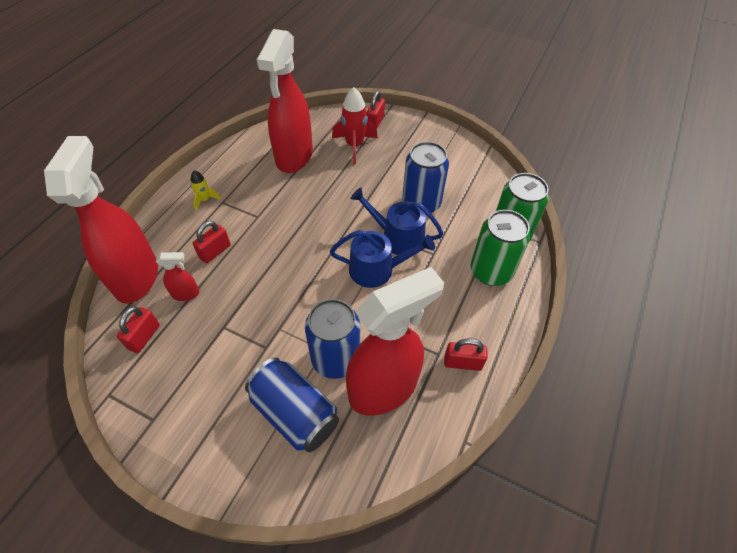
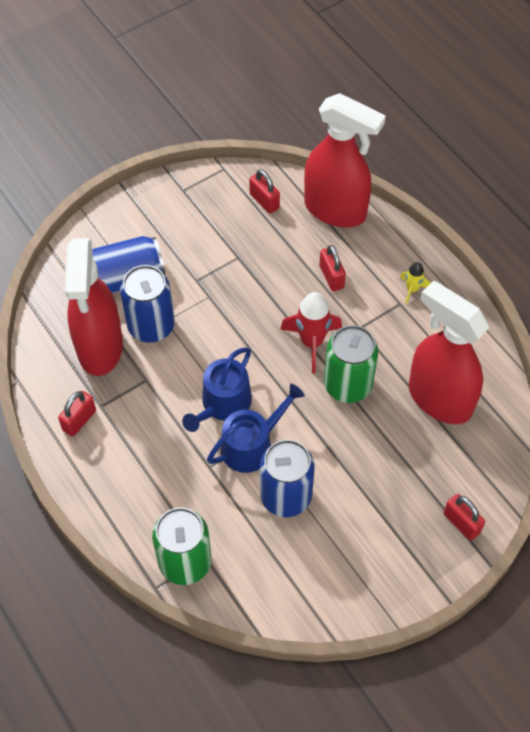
camera: 120 degrees right, 5 degrees up
(186, 294) = (292, 241): red spray bottle -> none
(354, 146) = (426, 474): red rocket -> red rocket (311, 342)
(491, 271) = (152, 509): green can -> green can (348, 385)

